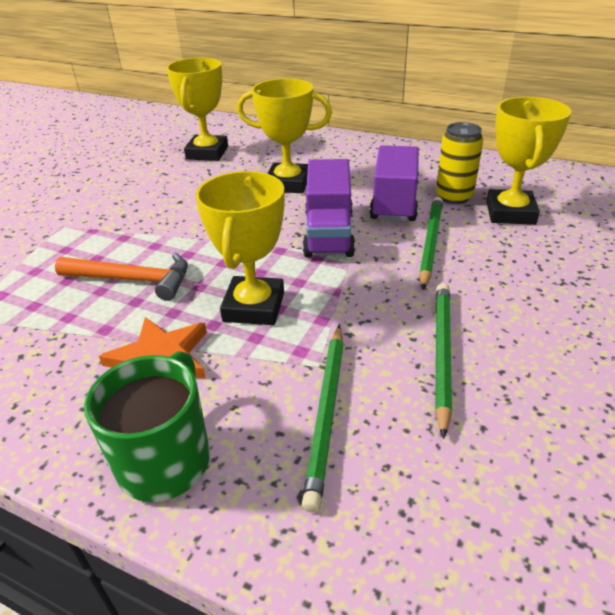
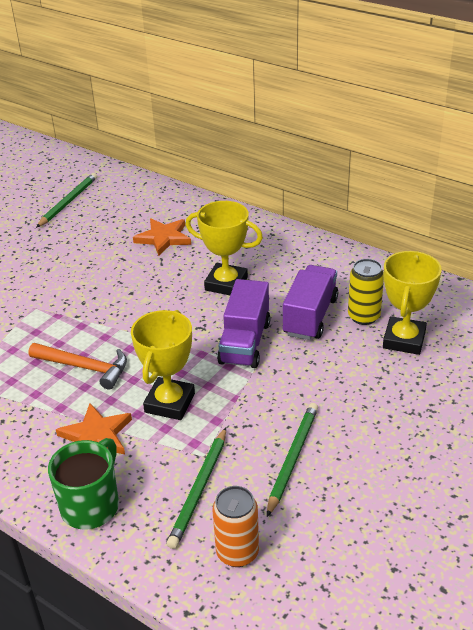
camera: 10 degrees right, 0 degrees up
(207, 153) = (164, 238): yellow trophy -> orange star
(418, 502) = (237, 552): none -> orange can
(430, 243) = (323, 362): green pencil -> green pencil (68, 202)

